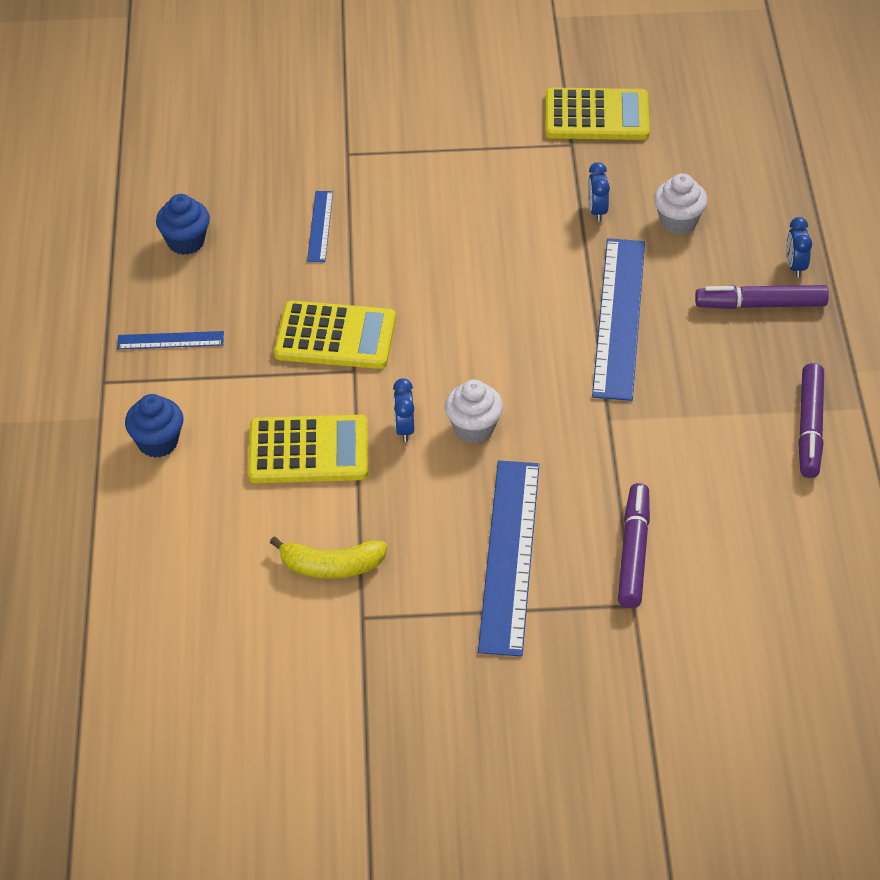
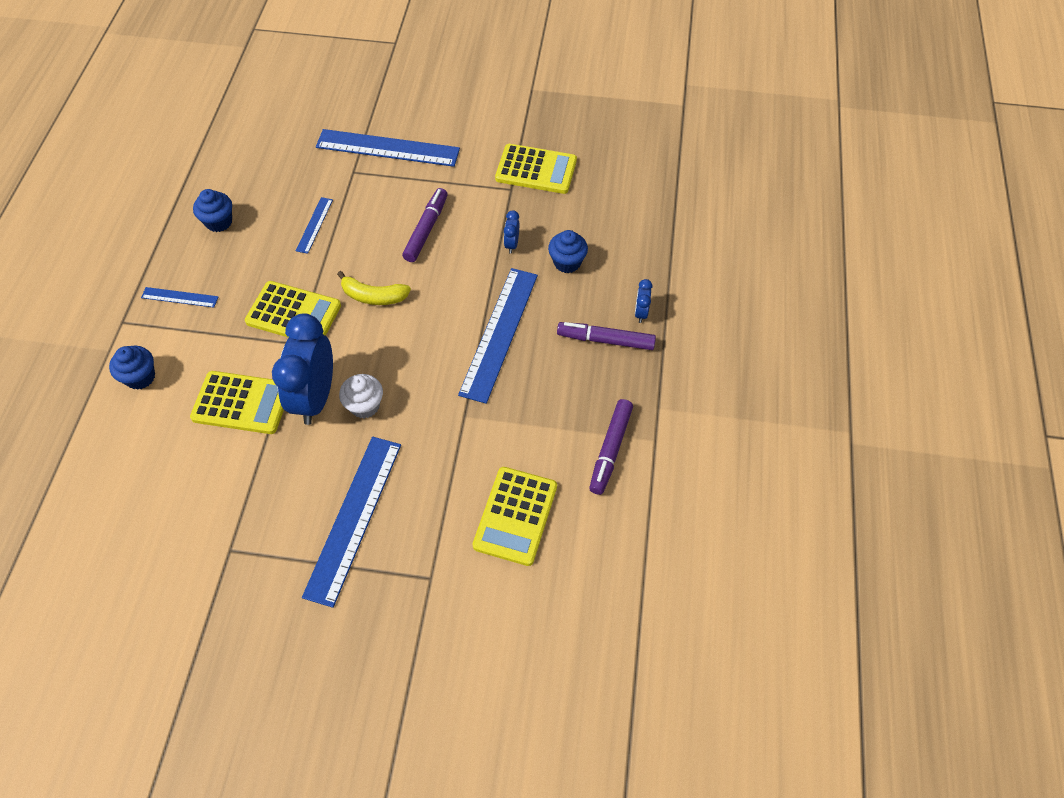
camera: 10 degrees right, 10 degrees up
(331, 566) = (223, 502): yellow banana -> yellow banana (373, 296)
(383, 117) = (387, 148): none -> blue ruler
(404, 429) = (315, 397): blue clock -> blue clock, size x2.39
(633, 552) = (445, 532): purple marker -> purple marker (426, 229)
(678, 221) = (567, 262): white cupcake -> blue cupcake
(716, 519) = (515, 516): none -> yellow calculator

